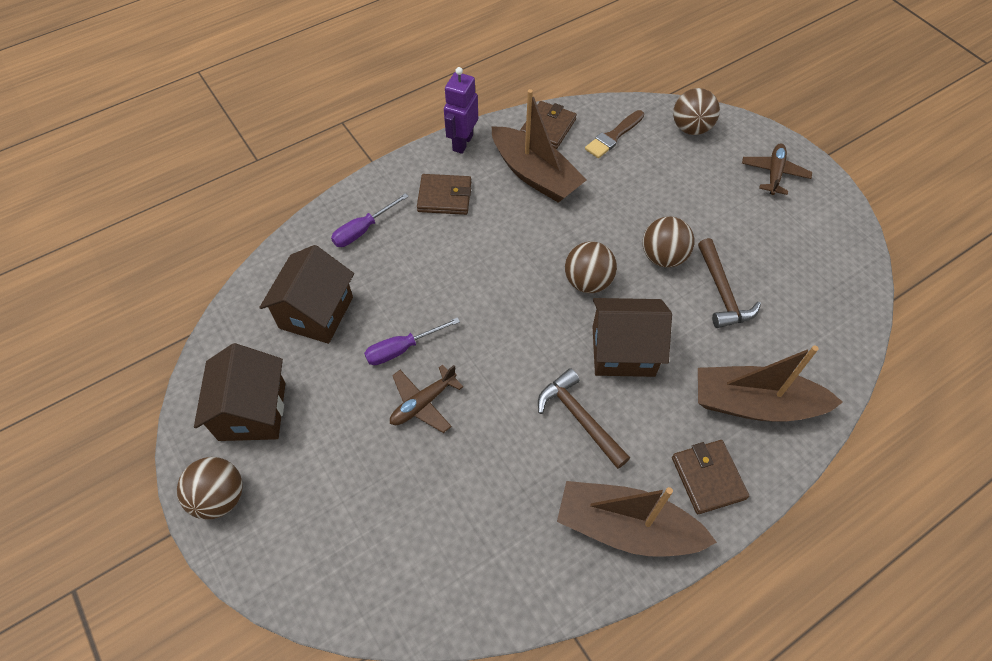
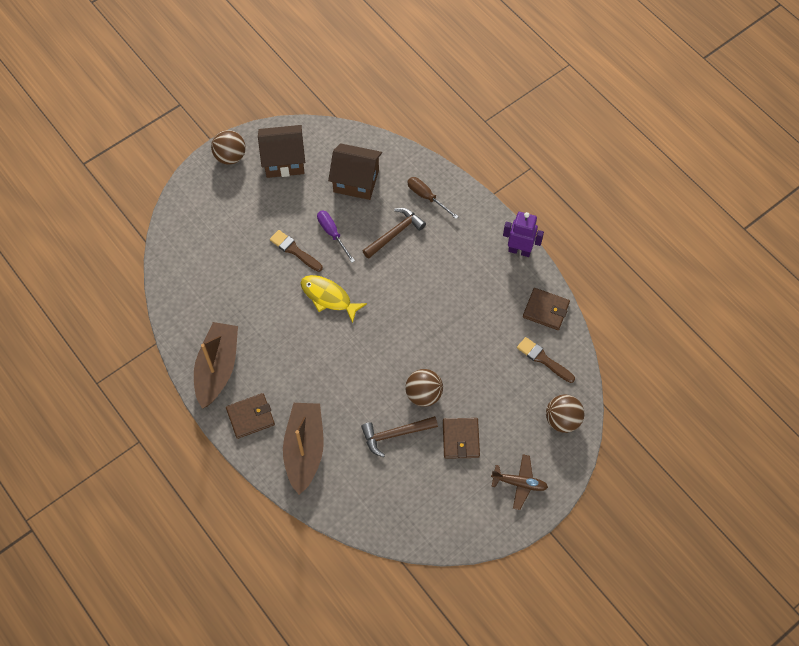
camera: 85 degrees right, 5 degrees up
(363, 230) = (426, 197): purple screwdriver -> brown screwdriver
(423, 403) = (294, 250): brown plane -> brown brush
(444, 197) = (463, 244): brown wallet -> brown wallet (461, 439)
(510, 360) = (328, 297): none -> yellow fish
(535, 174) = (493, 303): brown boat -> none
(579, 418) = (288, 341): brown hammer -> brown hammer (395, 233)
(587, 282) = (396, 343): brown ball -> none
(623, 351) = (340, 366): brown house -> none

